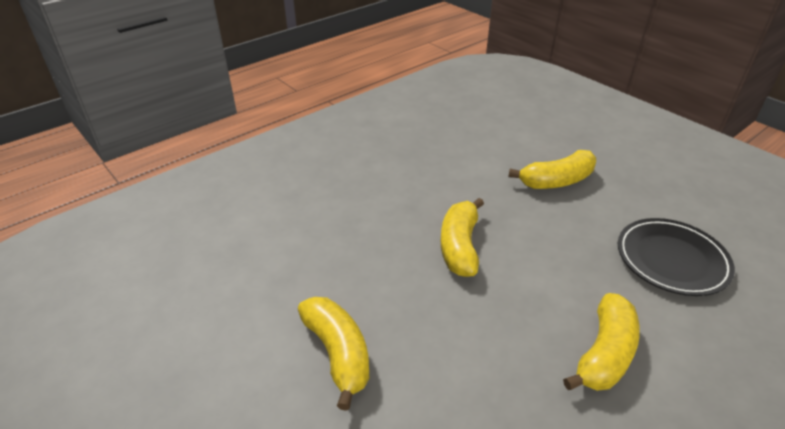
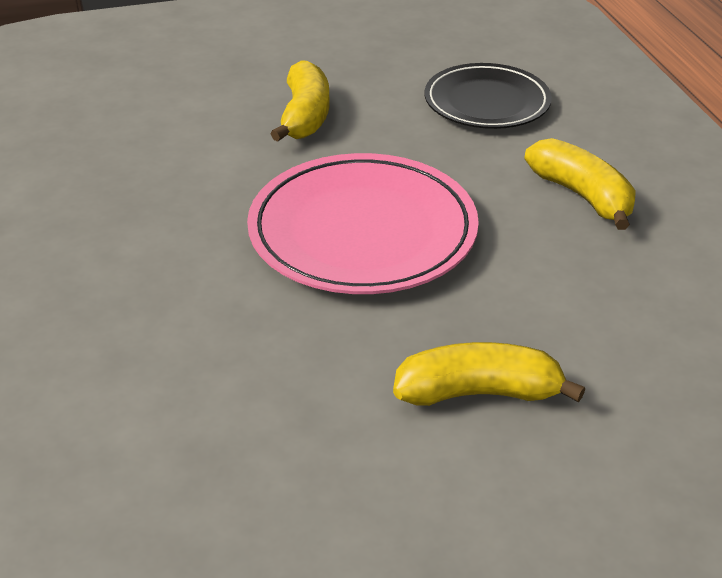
camera: 65 degrees left, 0 degrees up
(460, 246) = (362, 231): yellow banana -> pink plate

